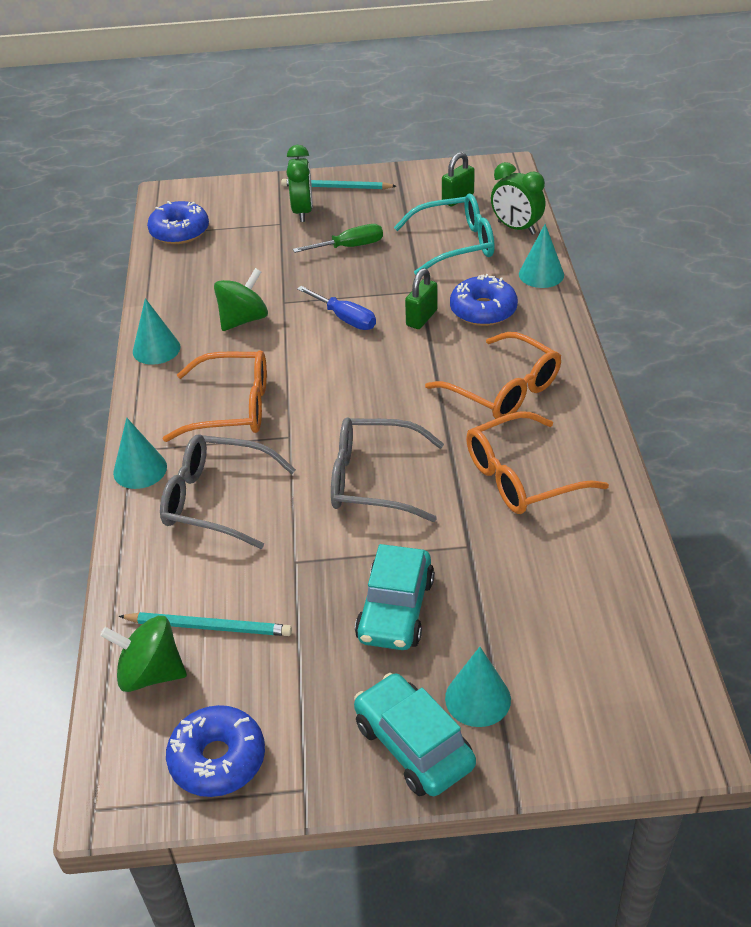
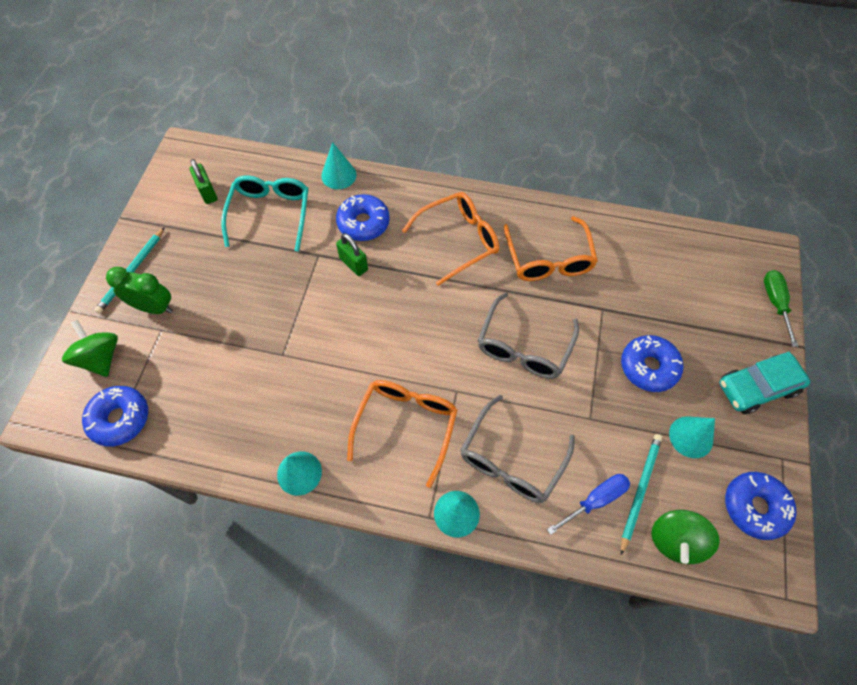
camera: 75 degrees left, 20 degrees up
(243, 319) = (291, 392): green spinning top -> green spinning top (101, 358)
(345, 318) = (328, 315): blue screwdriver -> blue screwdriver (595, 500)
(349, 247) = (230, 286): green screwdriver -> green screwdriver (775, 303)
(395, 609) = (648, 367): turquoise car -> blue donut
(477, 698) = (727, 343): turquoise cone -> turquoise cone (691, 437)
(516, 228) = (272, 170): green clock -> none

